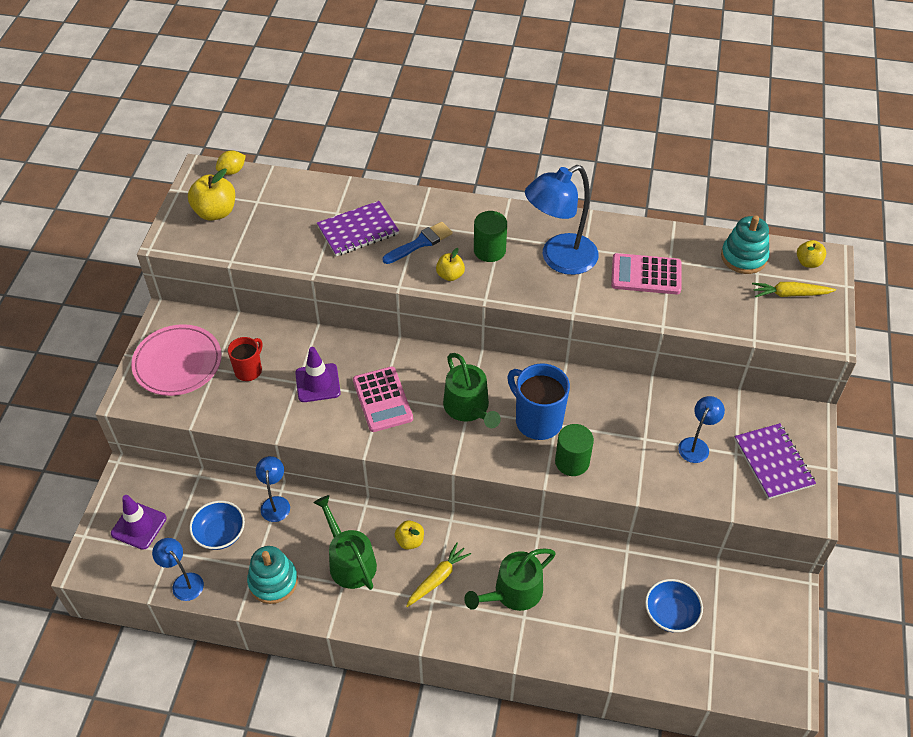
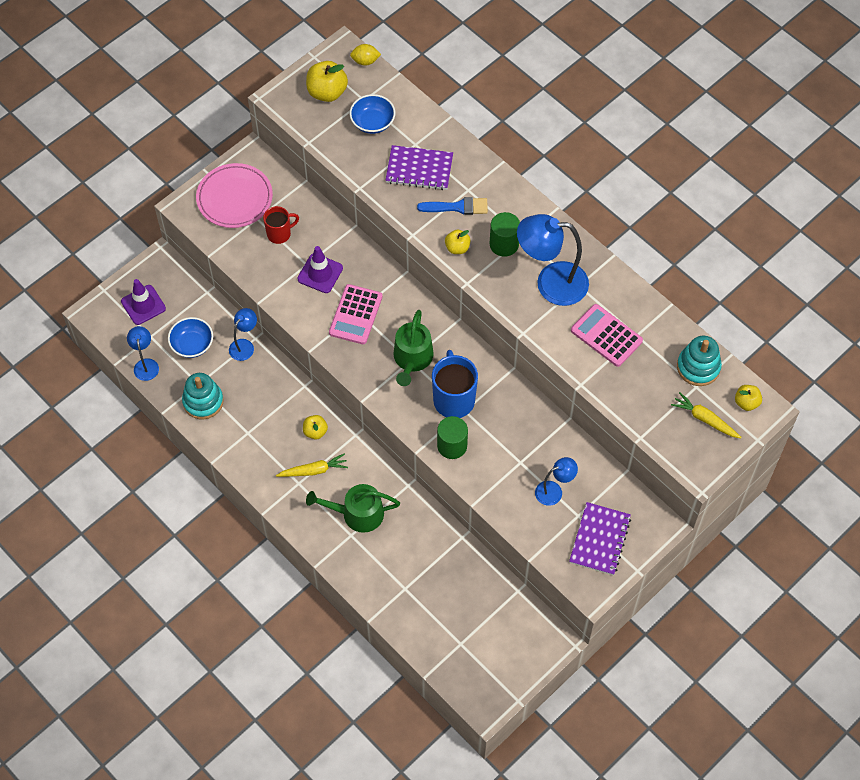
camera: 35 degrees right, 10 degrees up
(349, 561) = (263, 420): green watering can -> none
(670, 613) = (454, 600): blue bowl -> blue bowl (372, 122)

